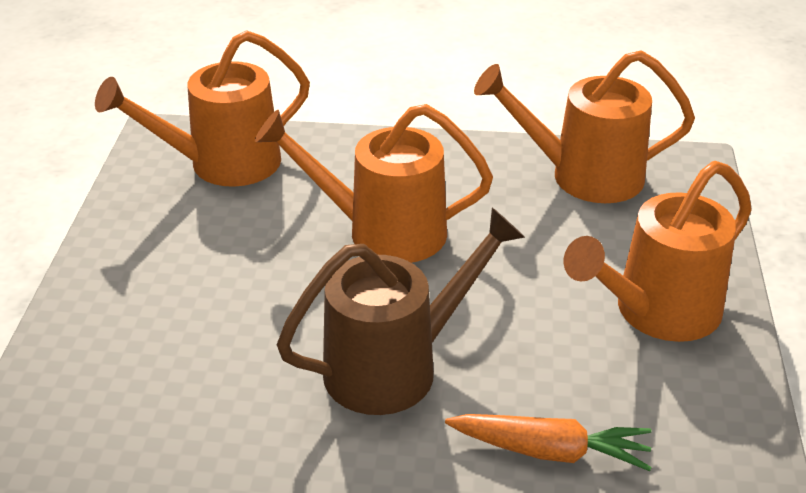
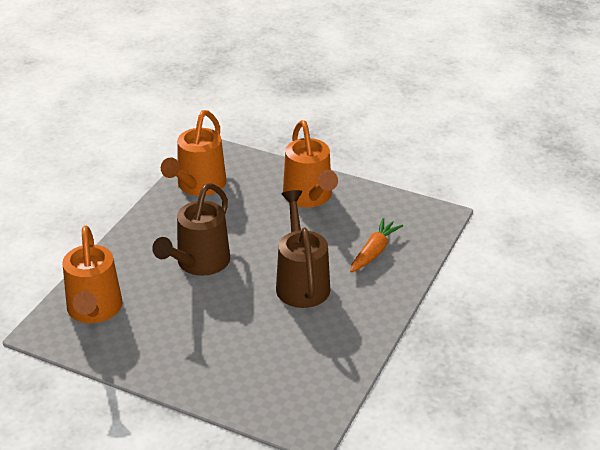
camera: 70 degrees left, 0 degrees up
(381, 232) = (198, 264): orange watering can -> brown watering can

